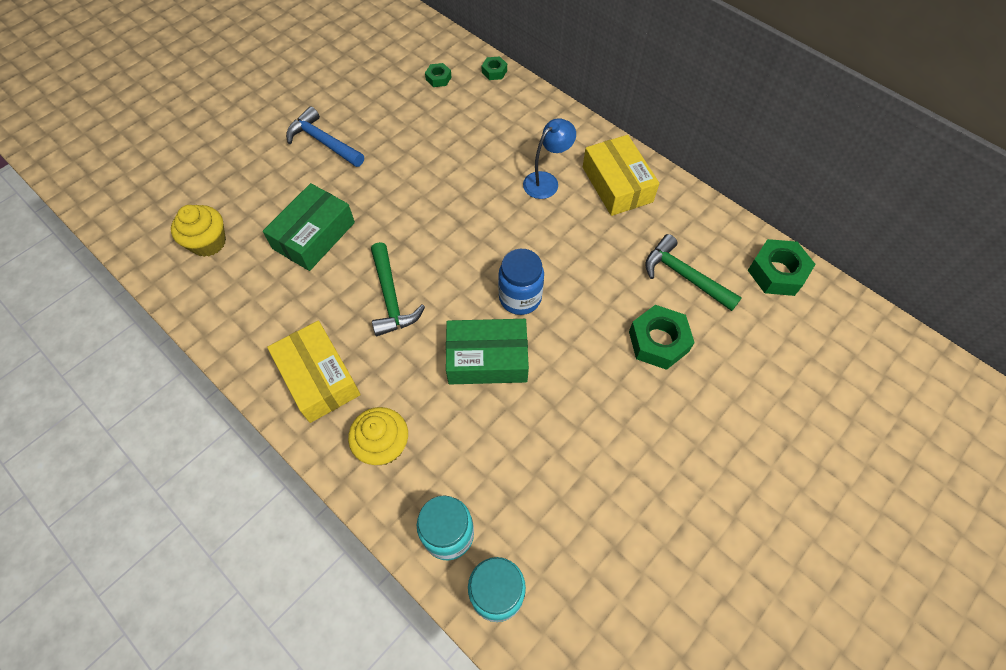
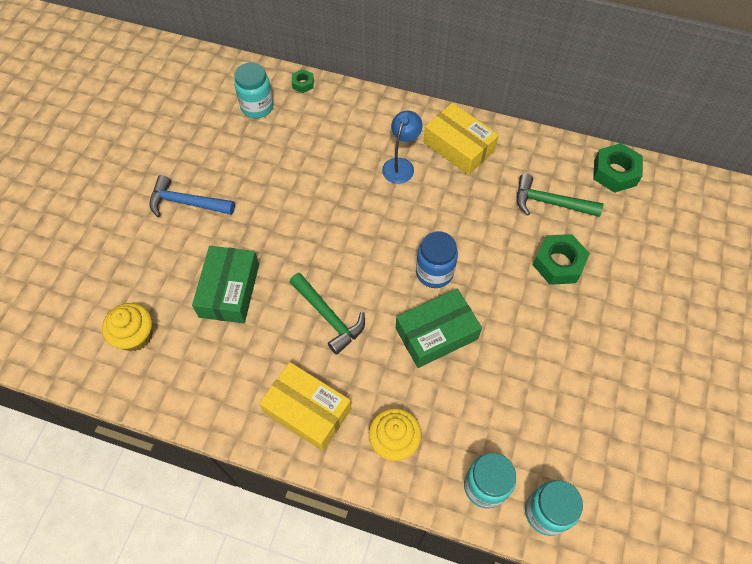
camera: 25 degrees left, 0 degrees up
(438, 78) = (257, 107): green nut -> turquoise jar

